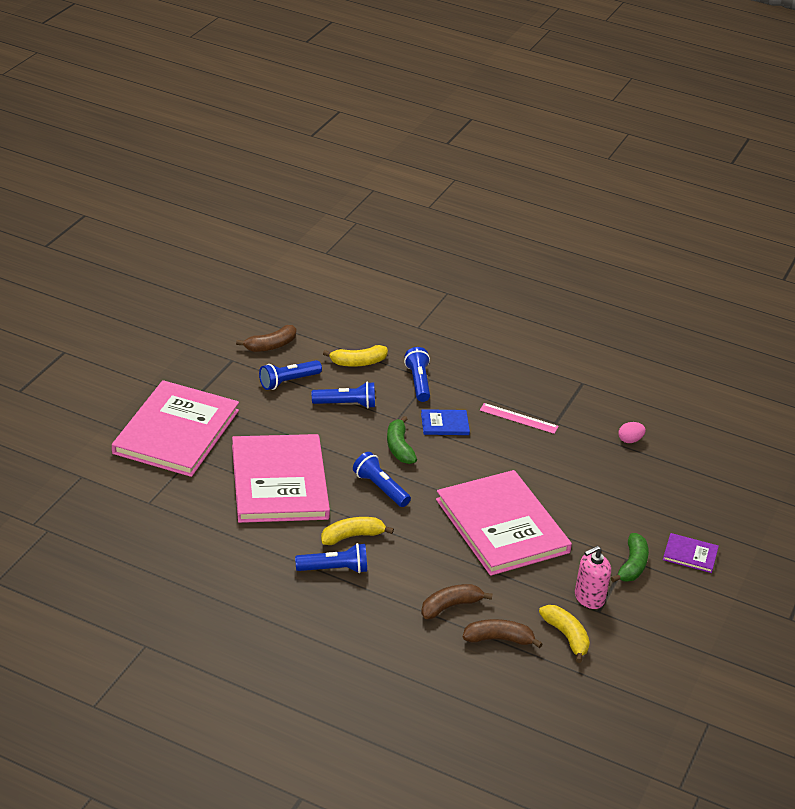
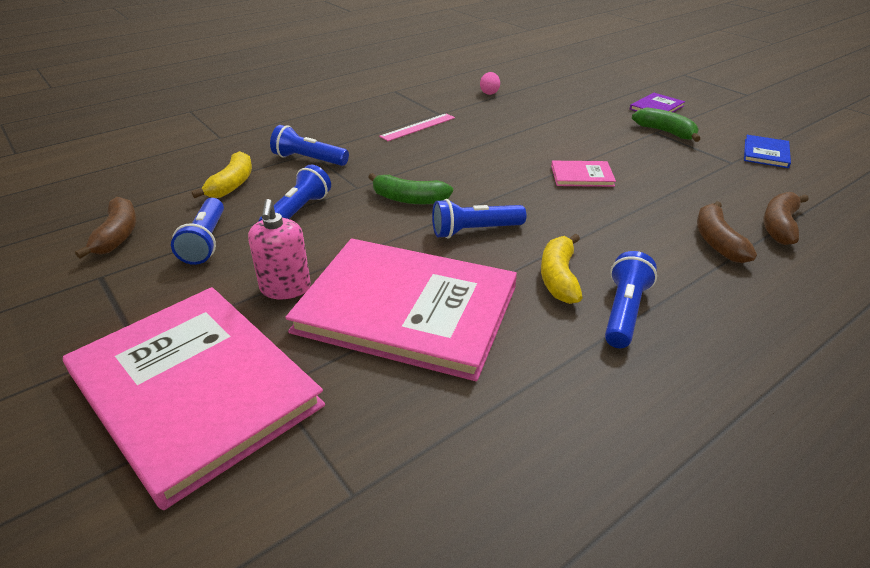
camera: 60 degrees left, 0 degrees up
(445, 424) = (392, 163): blue book -> blue book (766, 153)
(502, 526) = (582, 176): pink book -> pink book, size x0.41
(566, 636) = (773, 187): yellow banana -> none
(589, 598) = (711, 162): pink soap dispenser -> pink soap dispenser (285, 288)

